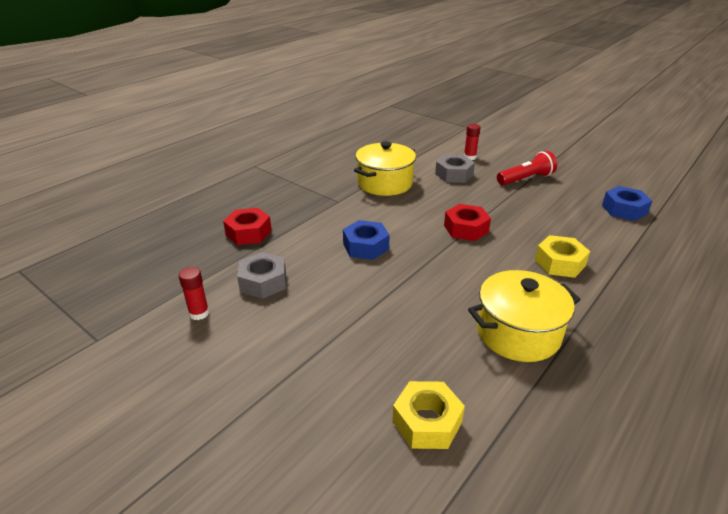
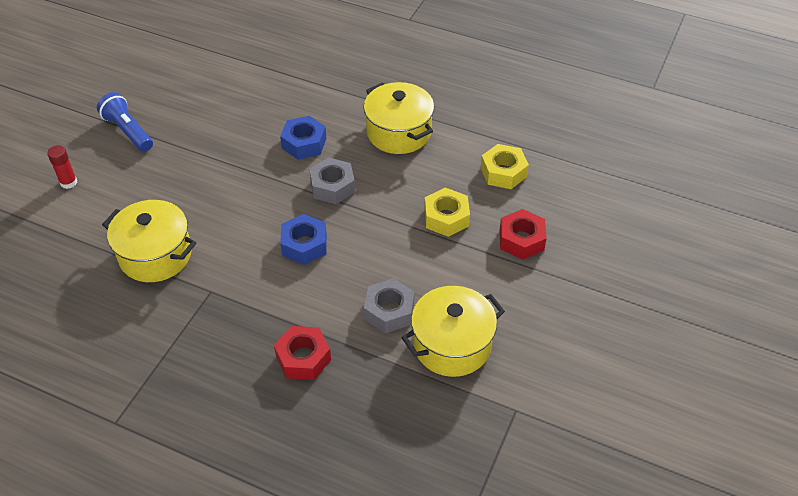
camera: 105 degrees left, 15 degrees up
(199, 313) = (452, 344): red glue stick -> yellow pot
(454, 174) = (123, 193): grey nut -> grey nut (332, 186)
(466, 229) = (251, 172): red nut -> red nut (521, 240)
(525, 179) = (128, 131): red flashlight -> blue flashlight
(559, 263) = (296, 109): yellow nut -> yellow nut (446, 218)
(624, 210) = (189, 64): blue nut -> blue nut (304, 143)

